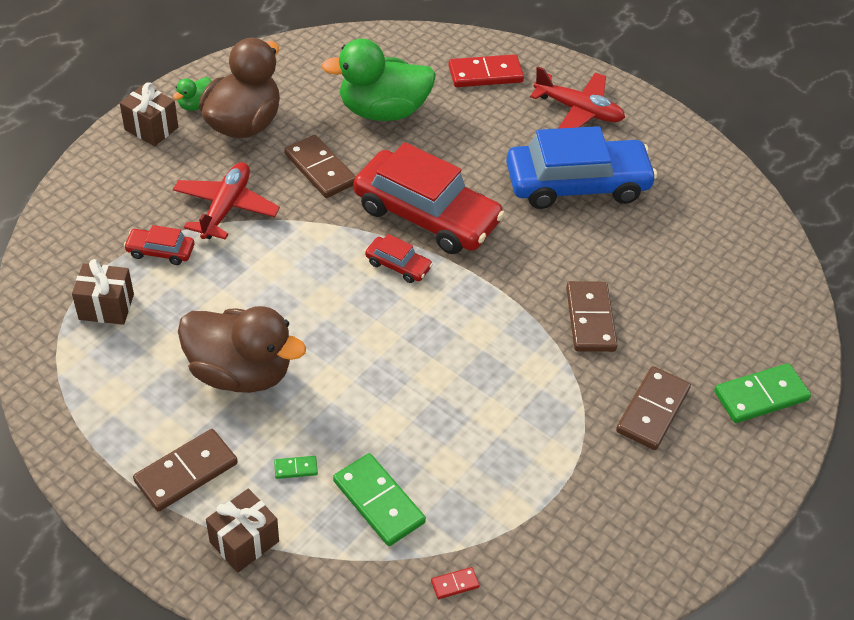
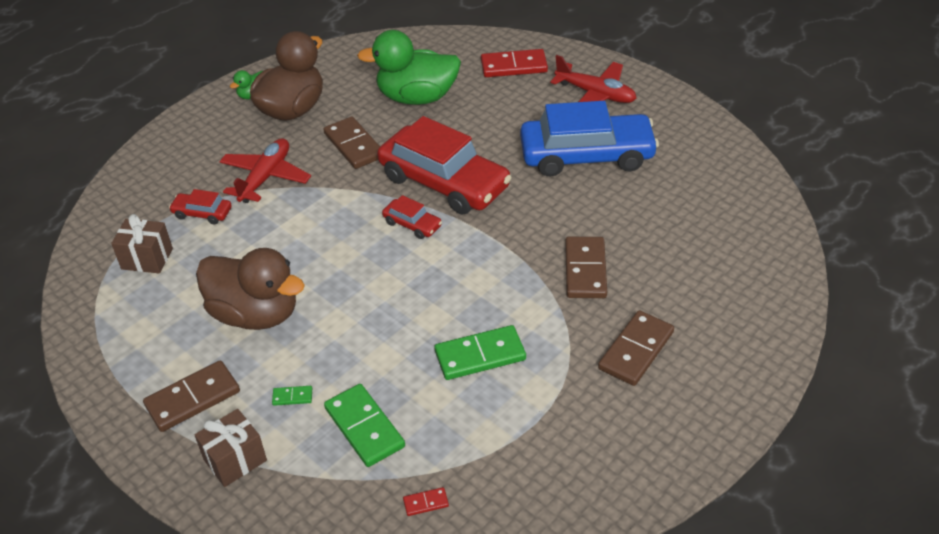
camera: 10 degrees right, 5 degrees down
(151, 128) = (211, 114): brown gift -> none
(761, 396) = (744, 339): green domino -> green domino (480, 355)

